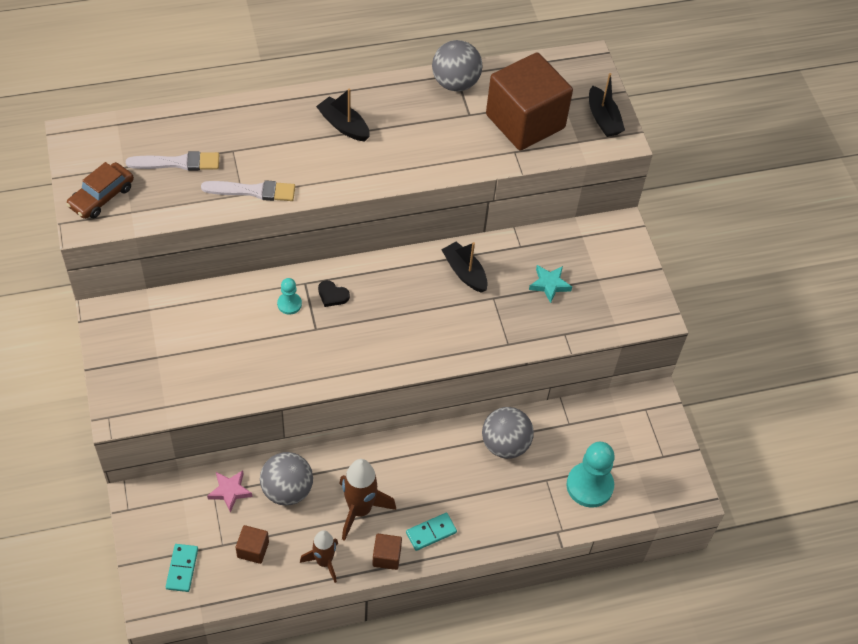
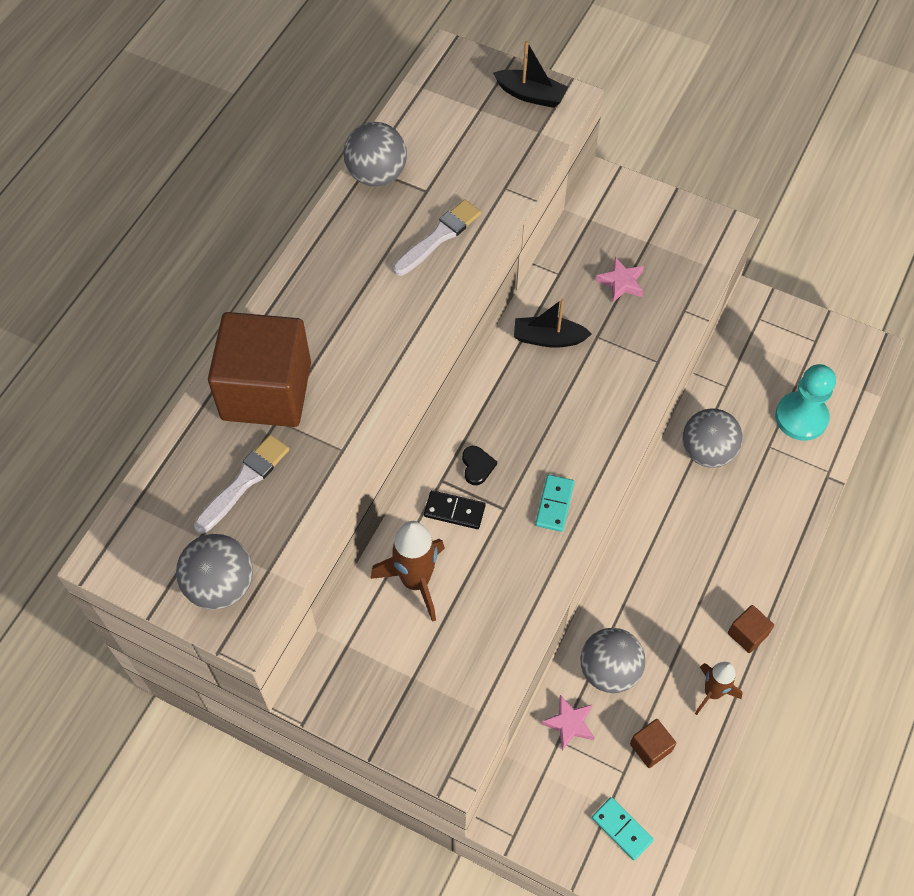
camera: 45 degrees left, 5 degrees up
(101, 196) = (220, 585): brown car -> grey ball
(253, 191) = (347, 437): white brush -> white brush (439, 237)
(289, 304) = (454, 511): turquoise pawn -> black domino
(332, 295) = (477, 466): black heart -> black heart turned 75 degrees counterclockwise
(343, 125) = (339, 301): black boat -> none
(360, 510) = (680, 621): brown rocket -> brown rocket (416, 581)
(431, 532) = (751, 578): turquoise domino -> turquoise domino (554, 504)
(525, 121) = (477, 154): brown cube -> brown cube (266, 391)
(549, 285) = (621, 282): turquoise star -> pink star

